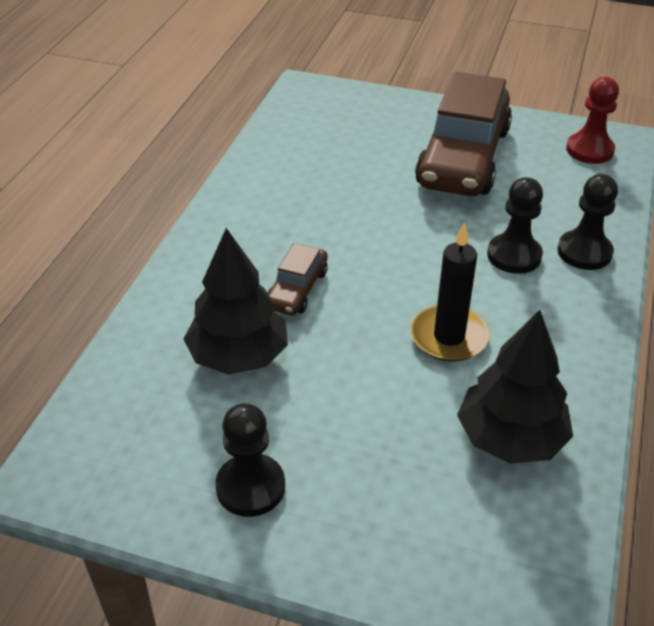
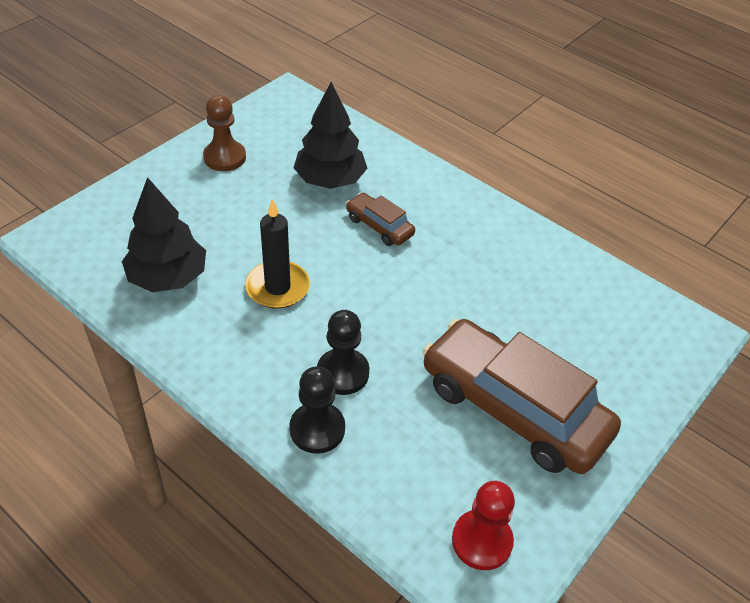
camera: 110 degrees right, 5 degrees up
(250, 487) = (224, 157): black pawn -> brown pawn

